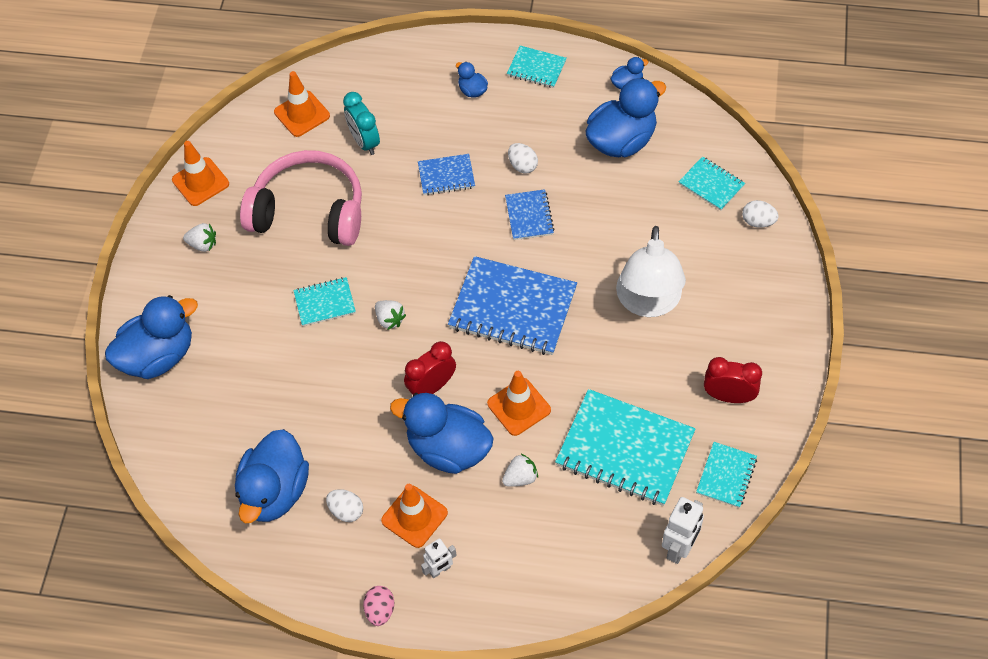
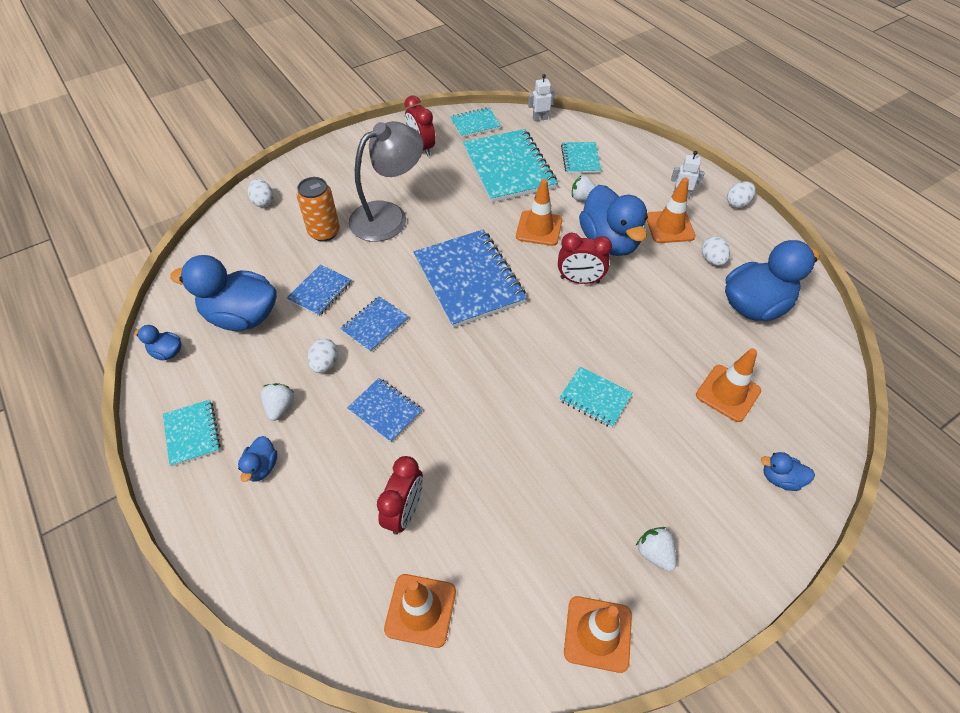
camera: 135 degrees left, 5 degrees down
(158, 356) = (780, 478): blue duck -> blue duck, size x0.45
(237, 389) = (728, 393): none -> orange traffic cone
(309, 211) = (526, 490): pink headphones -> none
(364, 142) = (405, 512): turquoise clock -> red clock
(380, 610) = (737, 203): pink egg -> white egg
(390, 319) = (559, 343): white strawberry -> white strawberry (280, 407)
(600, 202) = (320, 291): none -> blue notebook
(648, 302) = (389, 216): white lamp -> grey lamp
(672, 243) = (324, 232): none -> orange can
(679, 548) = (540, 118): white robot -> white robot, size x0.64
(711, 185) = (247, 241): turquoise notebook -> turquoise notebook (580, 159)

